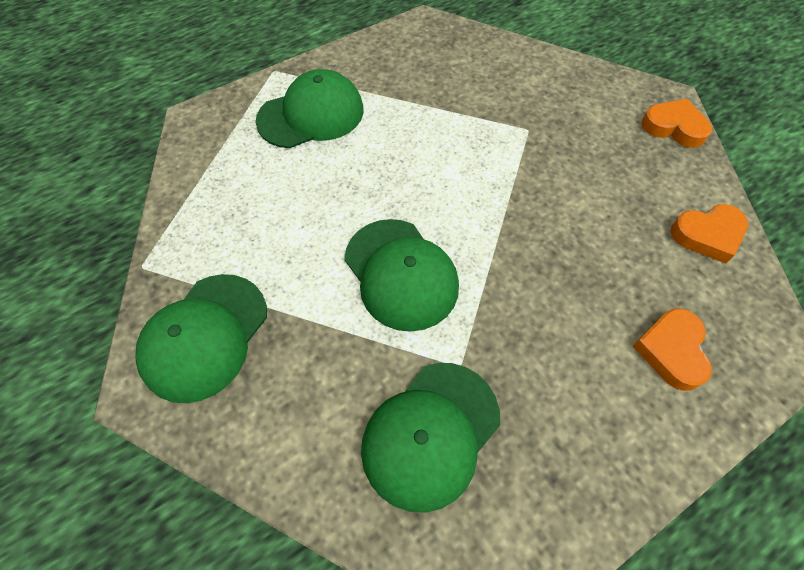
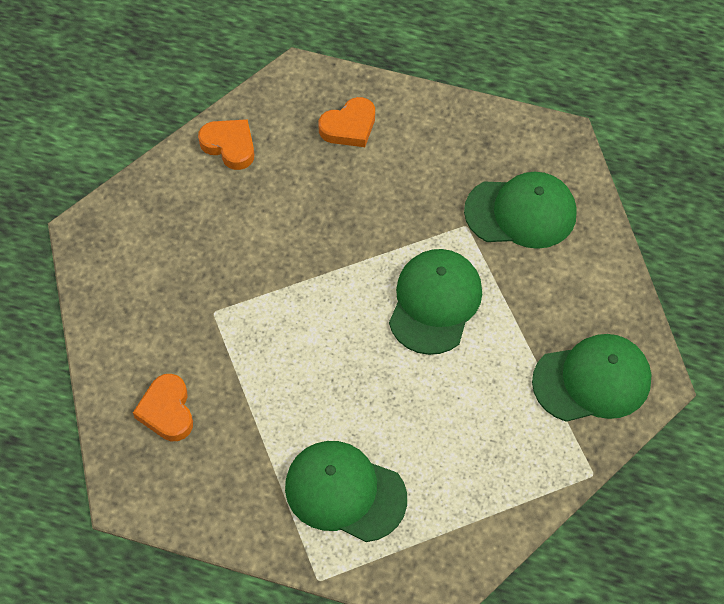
camera: 130 degrees left, 0 degrees up
(674, 127) = (121, 213): orange heart -> orange heart (167, 411)

